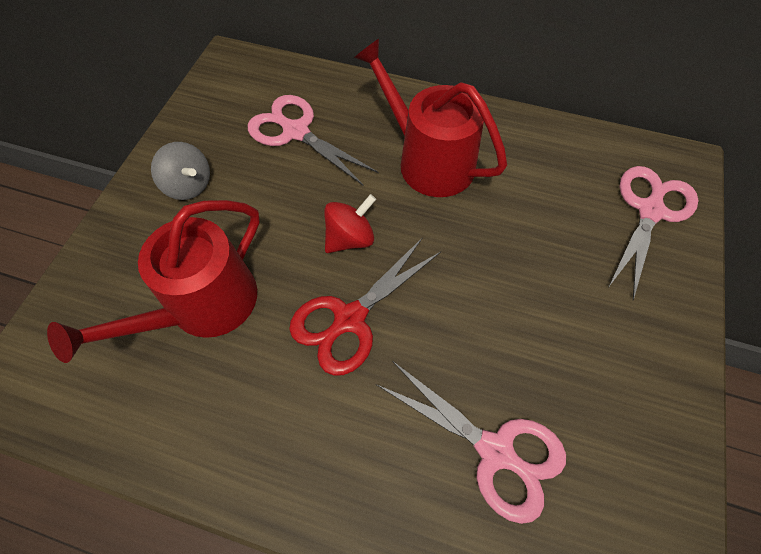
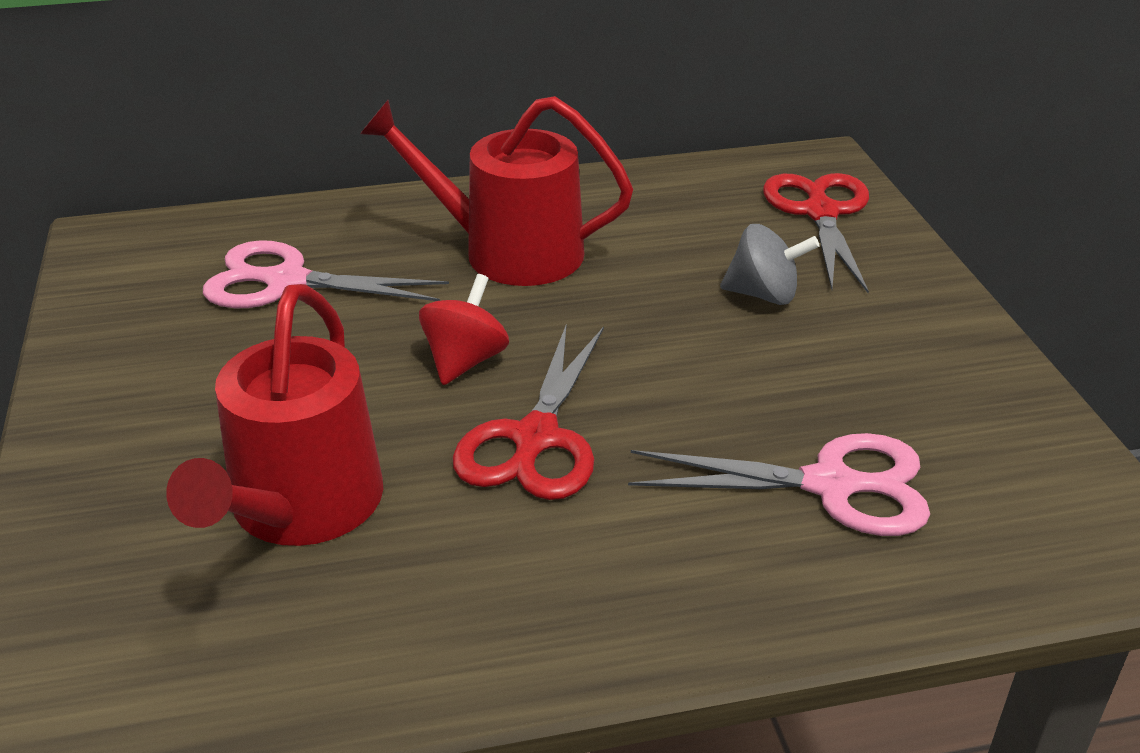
camera: 30 degrees left, 25 degrees down
(189, 185) = (158, 390): grey spinning top -> grey spinning top (764, 295)
(650, 211) = (820, 213): pink scissors -> red scissors

